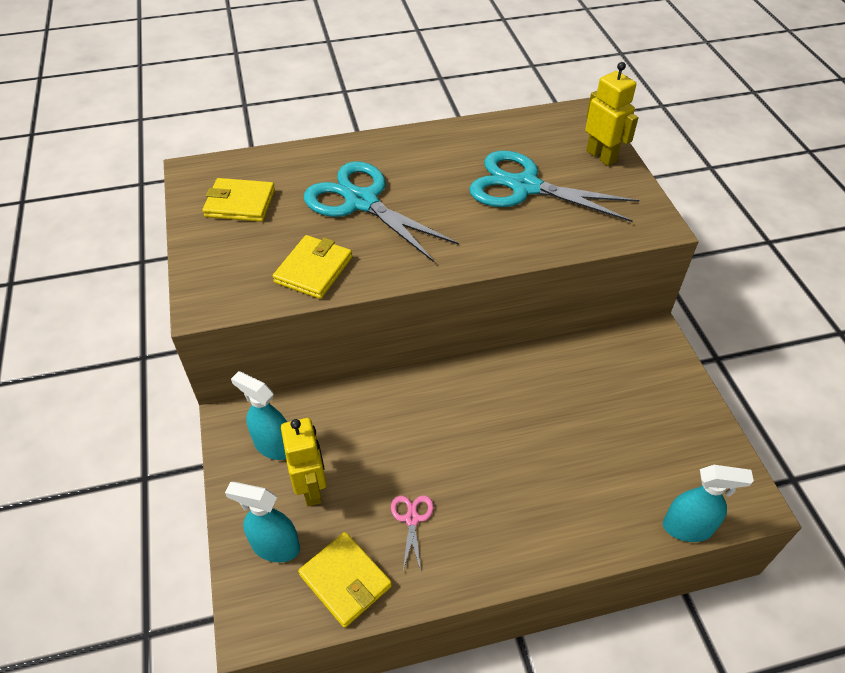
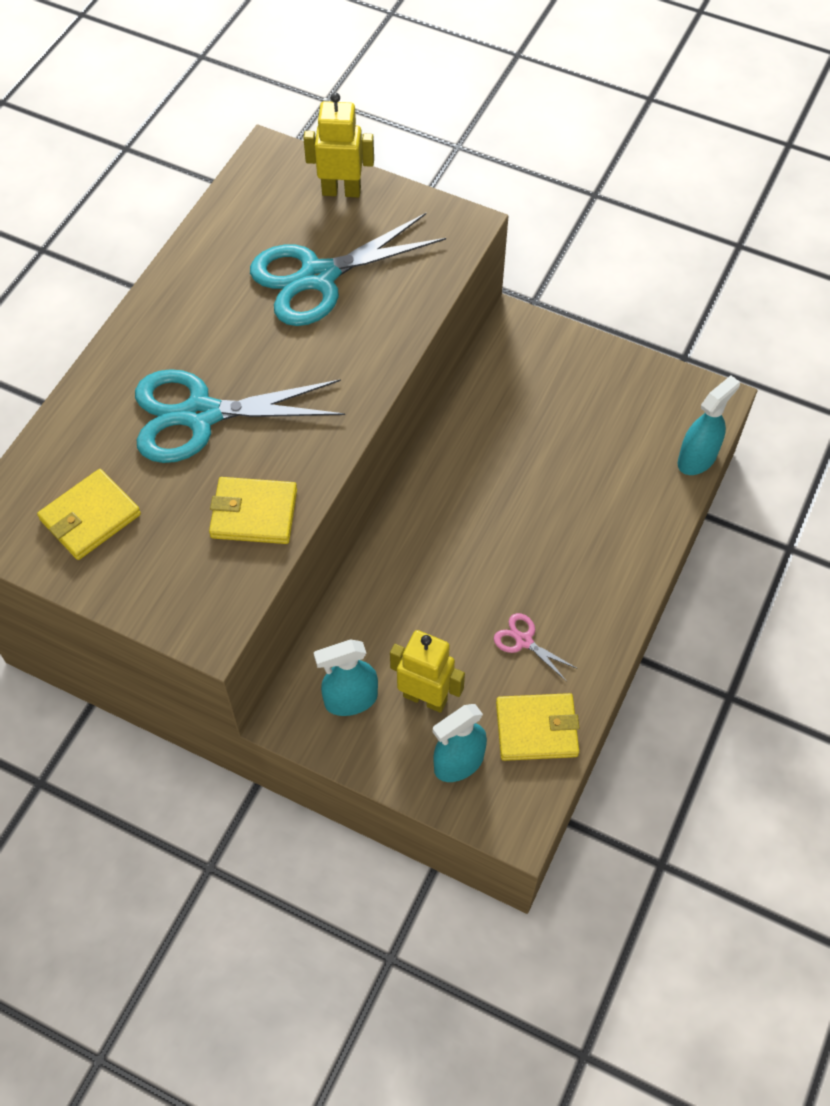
camera: 50 degrees left, 10 degrees up
(313, 270) = (254, 513): yellow wallet -> yellow wallet turned 60 degrees counterclockwise

